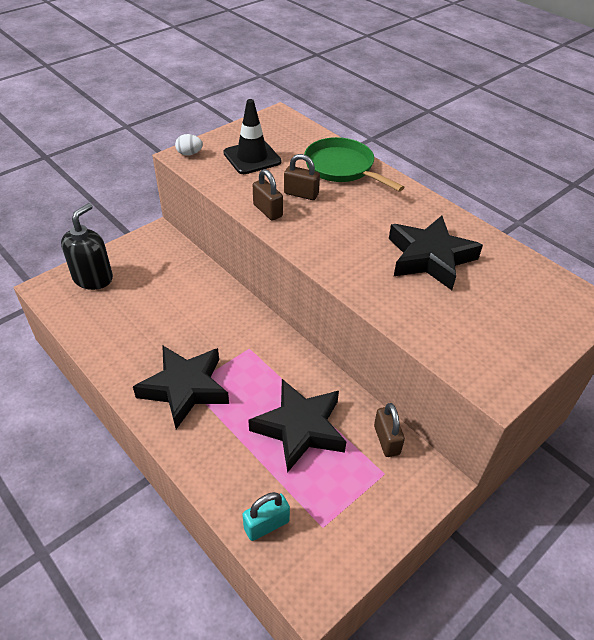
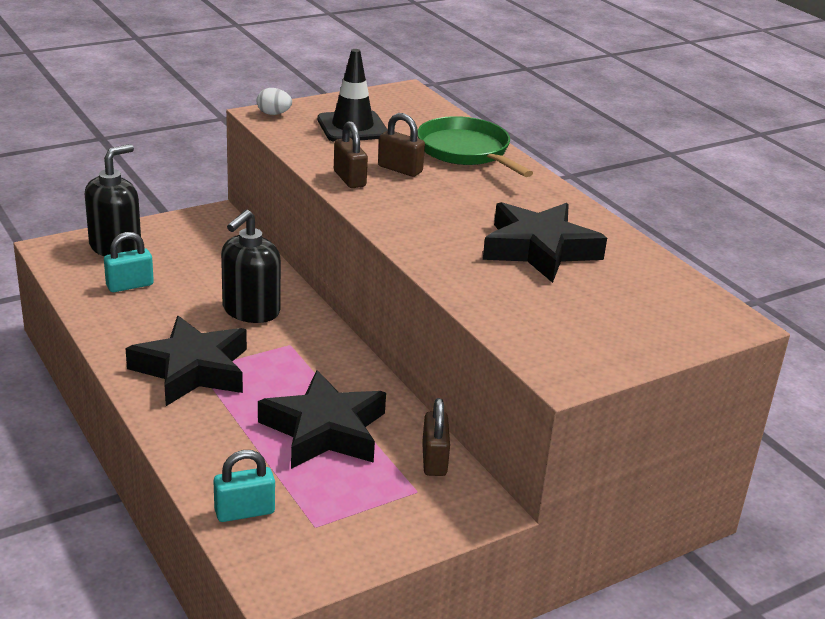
camera: 10 degrees right, 15 degrees down
(114, 313) = (130, 285): none -> turquoise padlock
(211, 321) = (251, 311): none -> black soap dispenser

